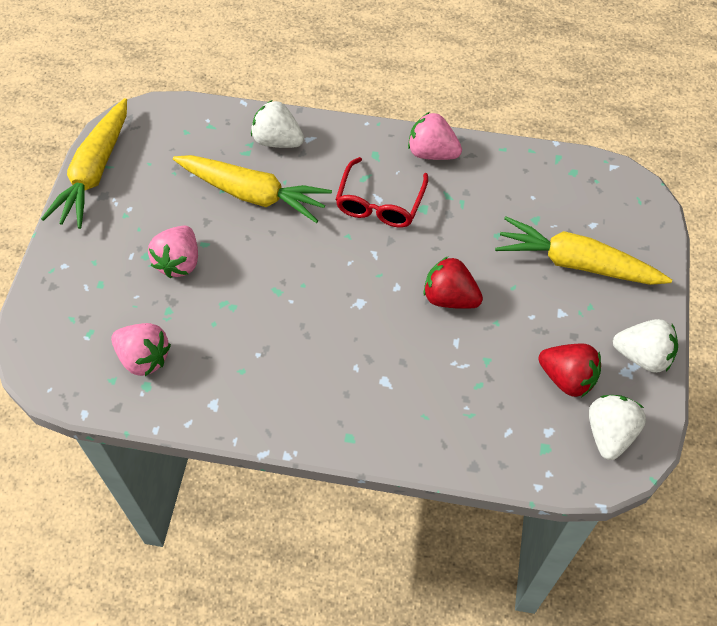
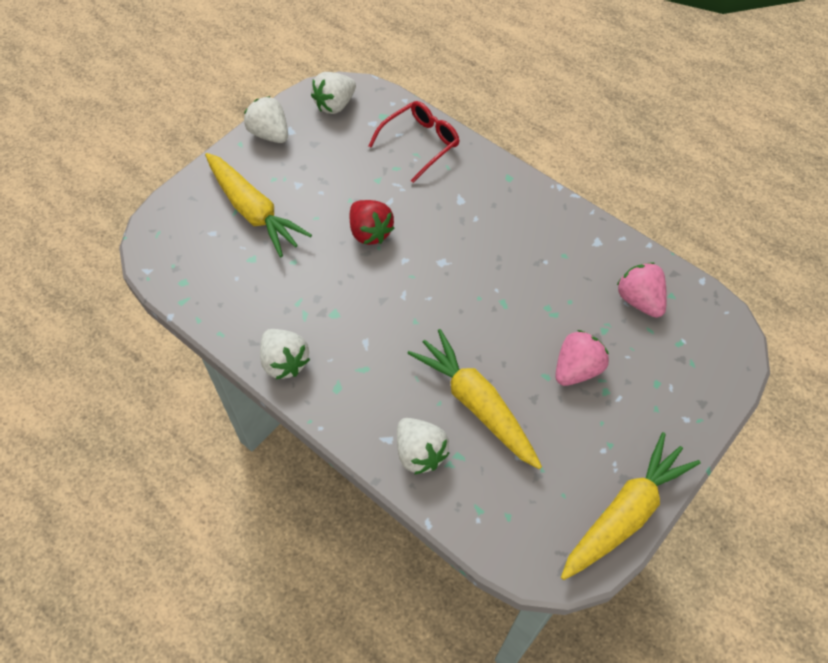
camera: 150 degrees left, 0 degrees up
(380, 203) = (368, 336): red glasses -> red glasses (420, 143)
(432, 152) = (285, 362): pink strawberry -> white strawberry
(567, 378) = (332, 144): red strawberry -> none

